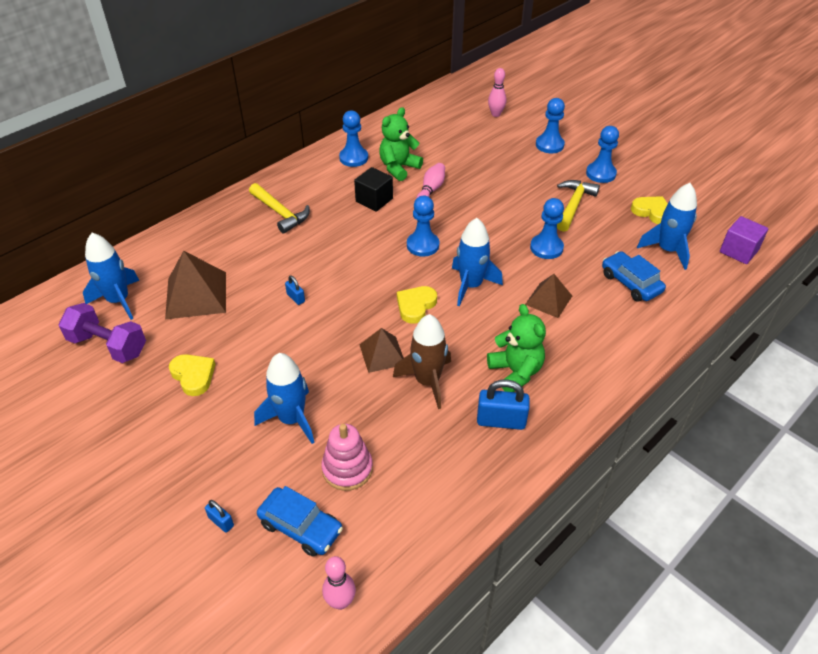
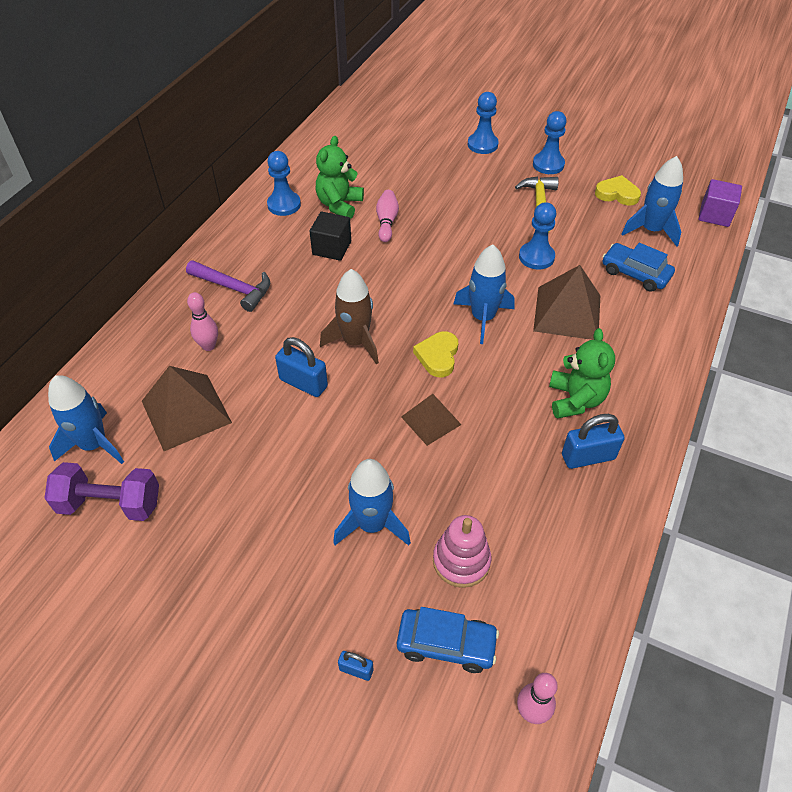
camera: 20 degrees left, 5 degrees up
(193, 376) = (234, 509): yellow heart -> none
(280, 213) = (234, 288): yellow hammer -> purple hammer
(296, 298) = (303, 383): blue padlock -> blue padlock, size x1.91
(423, 245) = (410, 286): blue pawn -> none
(427, 381) = (493, 436): brown rocket -> brown rocket (355, 342)
(495, 114) = (411, 122): pink bowling pin -> pink bowling pin (208, 346)
(515, 372) = (575, 400): green teddy bear -> green teddy bear turned 45 degrees clockwise
(548, 300) = (567, 313): brown pyramid -> brown pyramid, size x1.63

